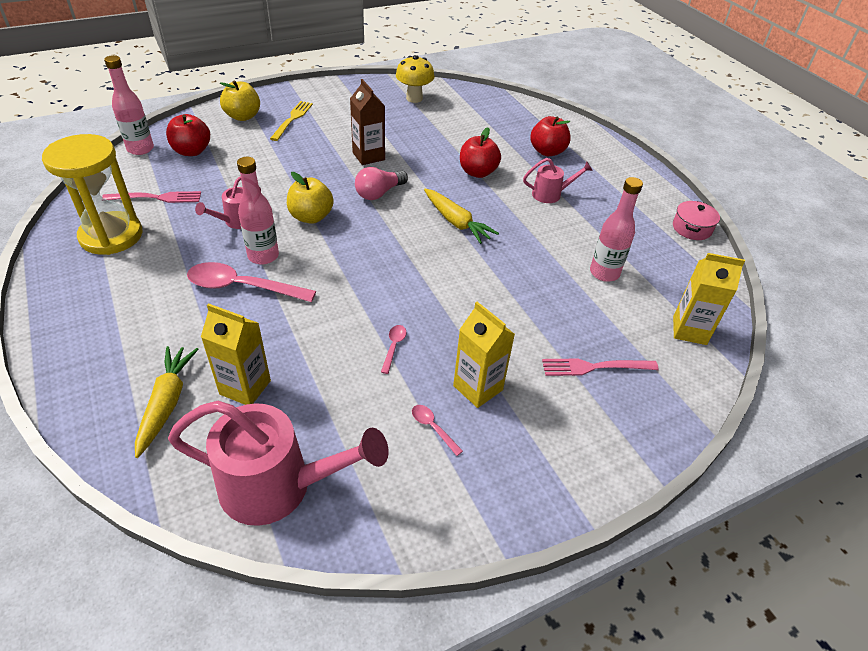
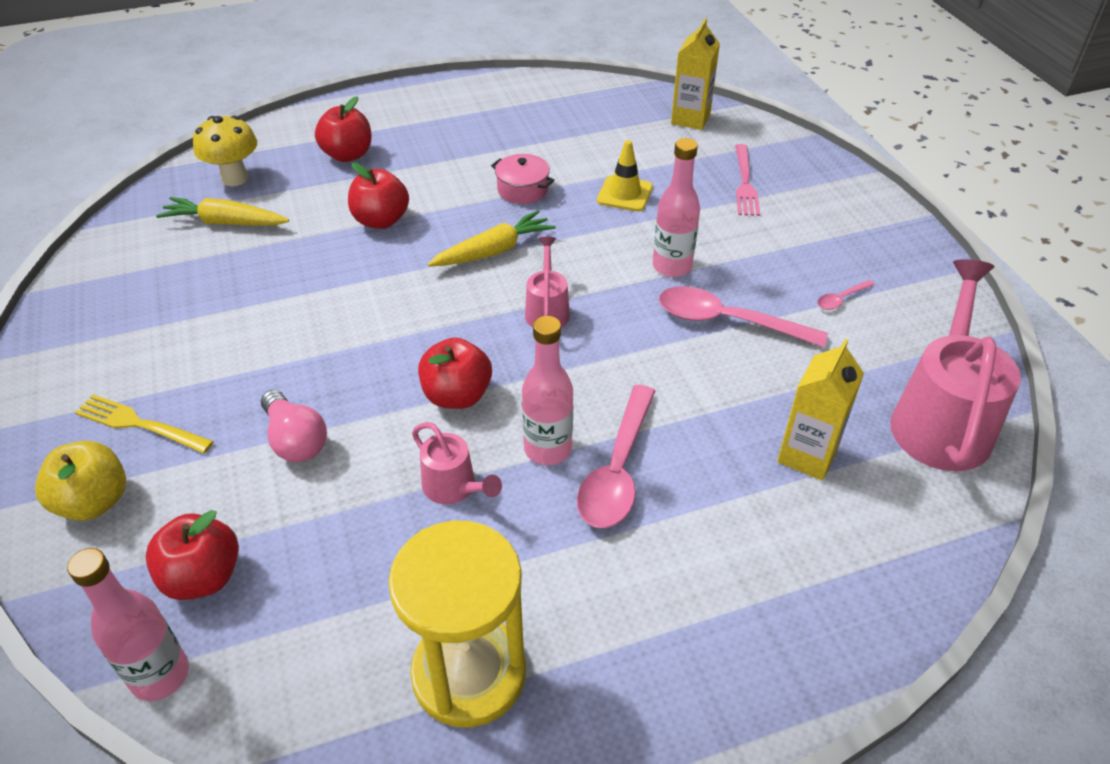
camera: 80 degrees left, 0 degrees up
(157, 198) = (358, 616): pink fork -> none
(167, 403) = (845, 535): yellow carrot -> yellow carrot (225, 223)
(311, 217) = (457, 396): yellow apple -> red apple
(368, 156) = (303, 327): brown carton -> none
(379, 193) = (410, 319): pink light bulb -> pink light bulb (295, 440)
(393, 347) = (727, 321): pink spoon -> pink spoon, size x2.23
(414, 98) = (137, 265): yellow mushroom -> yellow mushroom (235, 178)
(478, 388) = (782, 263): yellow carton -> none
(548, 287) = (624, 194): none -> yellow traffic cone
(551, 194) = (447, 166): pink watering can -> pink watering can (547, 310)
(604, 273) = (603, 153): pink bottle -> pink bottle (672, 266)
(692, 228) = (531, 84): pink pot -> pink pot (523, 190)

